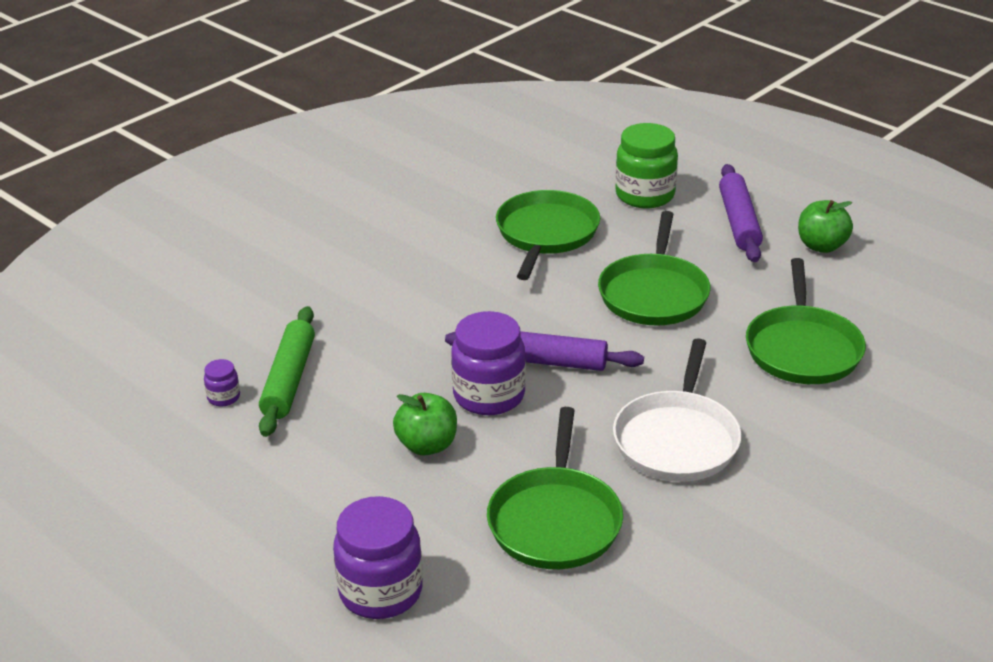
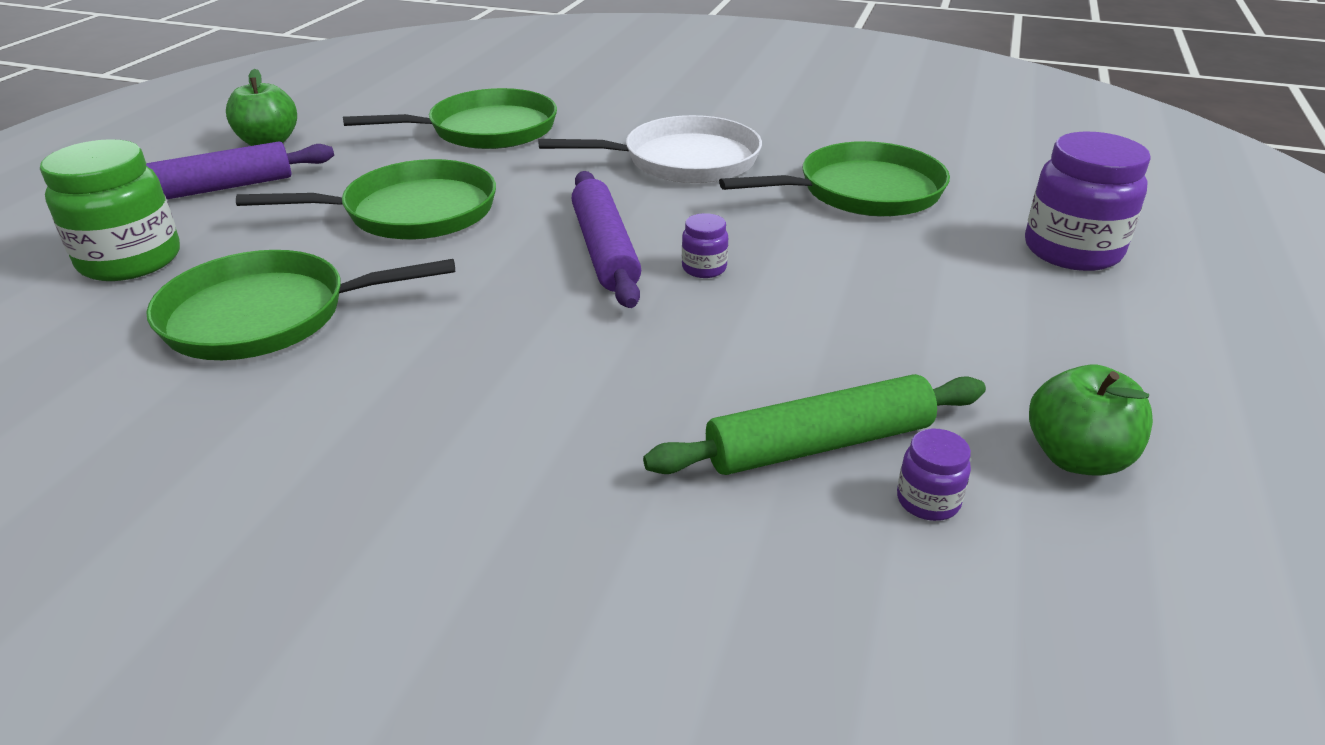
camera: 115 degrees left, 0 degrees up
(427, 445) = (835, 284): green apple -> green apple (1076, 458)
(489, 396) = (704, 268): purple jar -> purple jar, size x0.46

